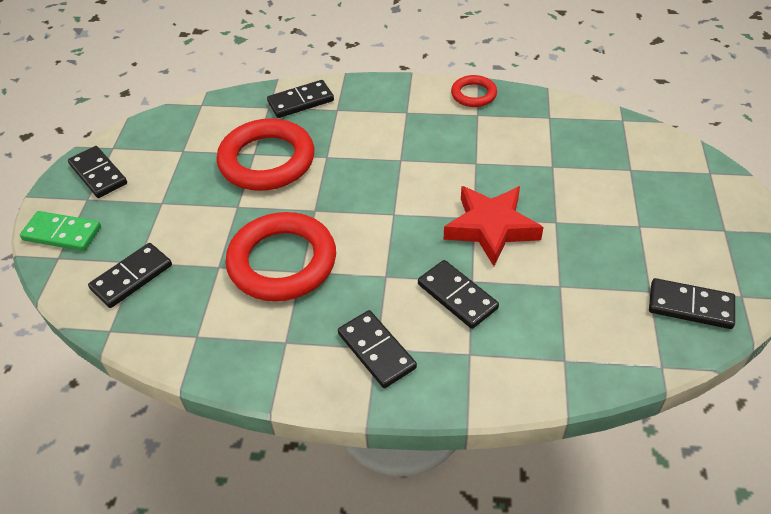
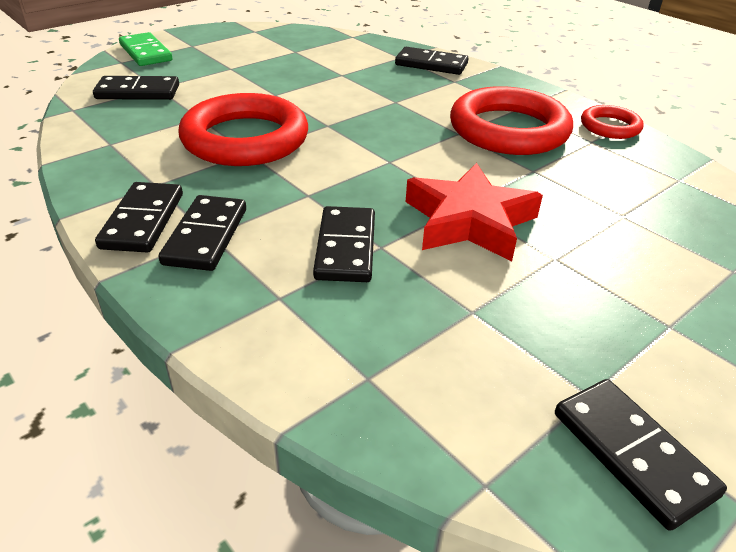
camera: 40 degrees right, 10 degrees down
(98, 174) = (221, 38): black domino -> black domino (143, 221)
(267, 160) = (343, 82): red ring -> red ring (508, 130)

